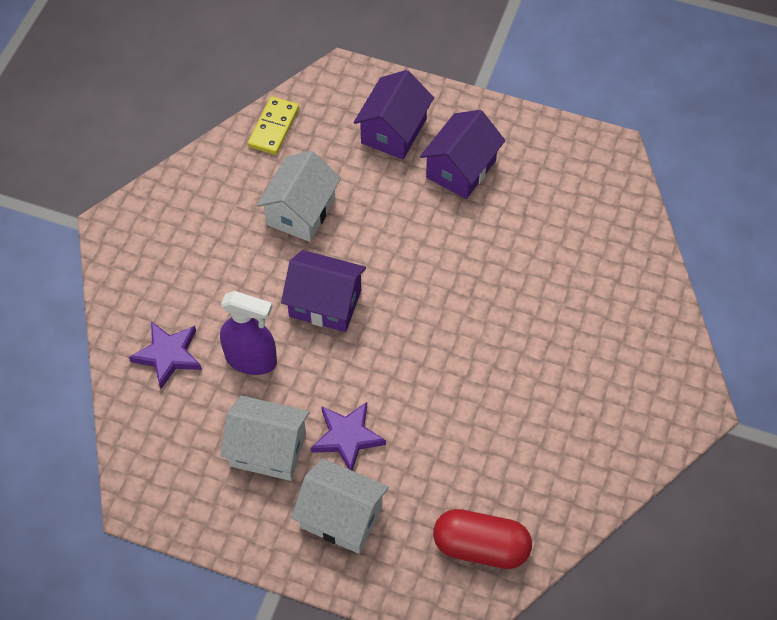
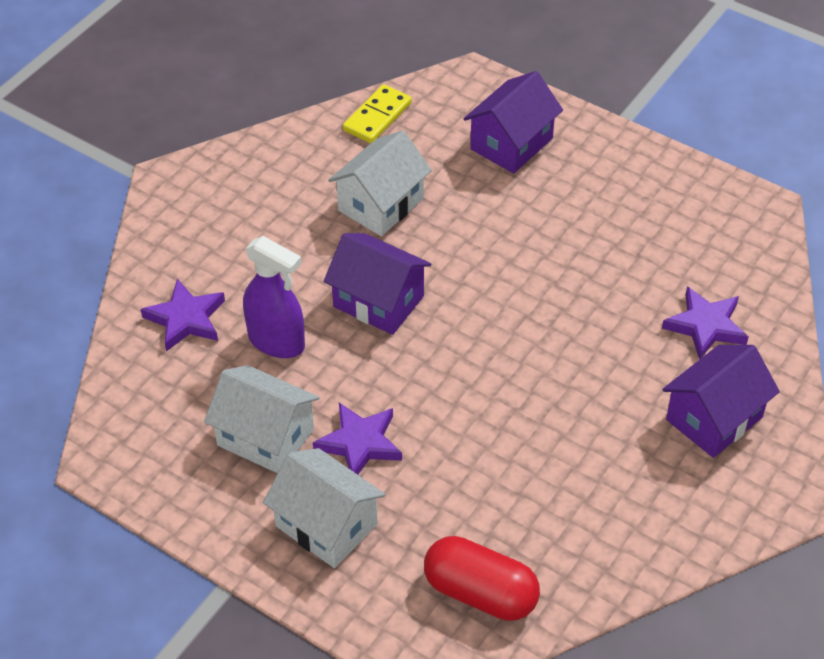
camera: 15 degrees right, 10 degrees down
(461, 169) = (577, 195): purple house -> purple house (714, 418)
(595, 268) = (706, 326): none -> purple star

